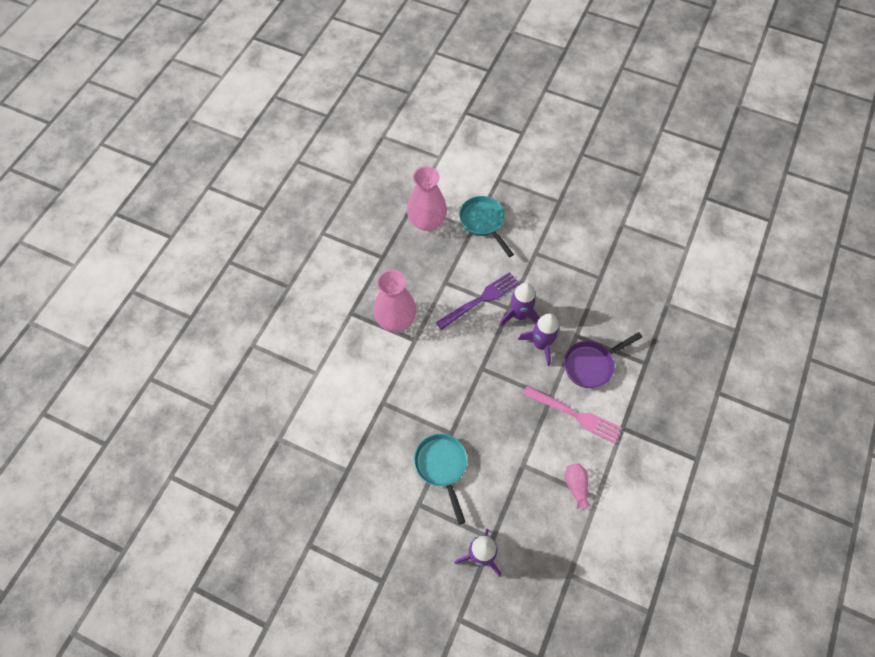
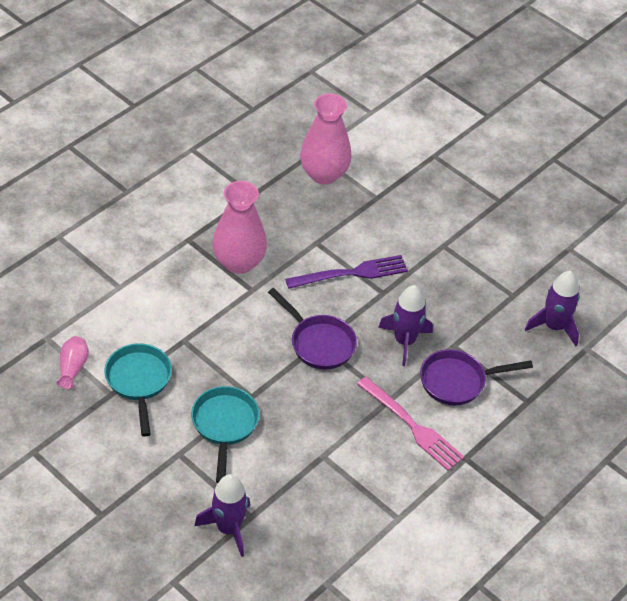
camera: 15 degrees right, 15 degrees down
(481, 368) = (319, 343): none -> purple pan
(483, 222) = (393, 195): turquoise pan -> turquoise pan (139, 382)
(519, 315) = (392, 303): purple rocket -> purple rocket (554, 326)
(576, 486) = (378, 498): pink vase -> pink vase (73, 368)

